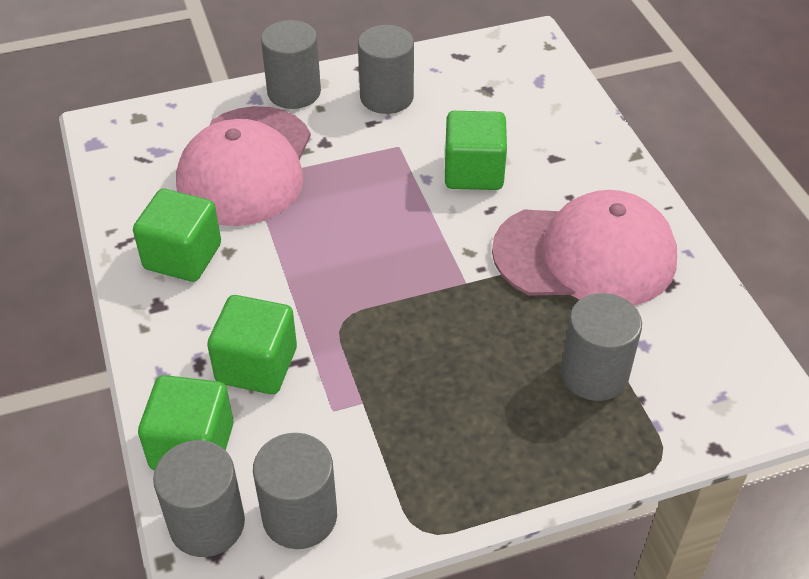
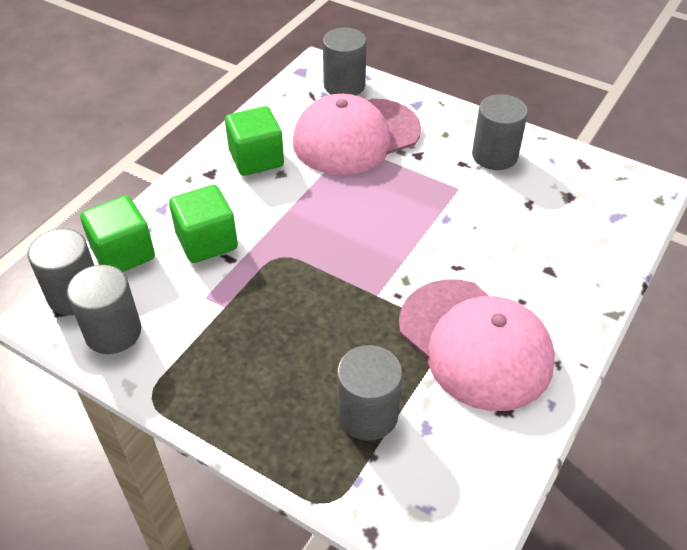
camera: 50 degrees right, 0 degrees up
(294, 92) = (443, 115): grey cylinder -> grey cylinder (344, 85)
(473, 172) = (481, 237): green cube -> none

